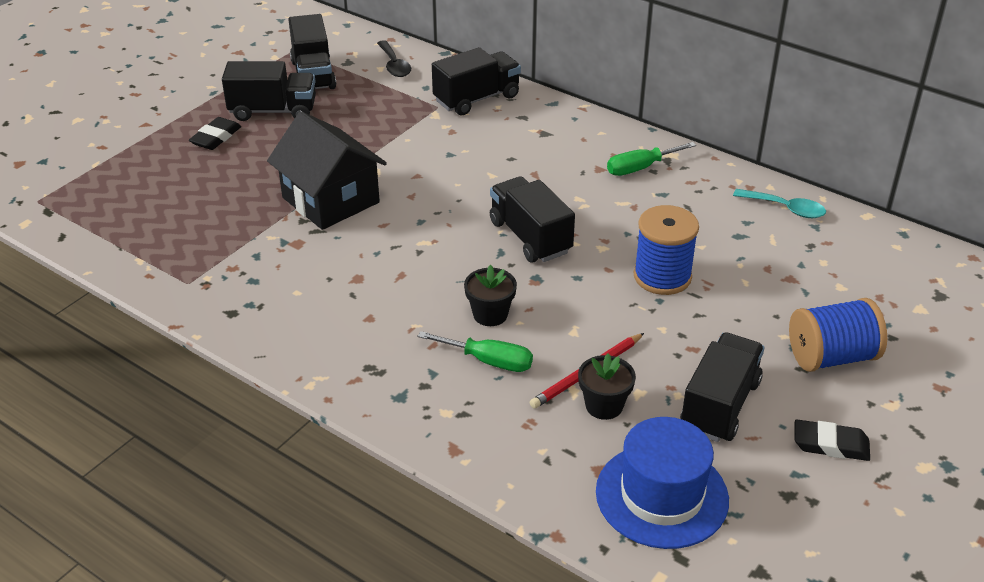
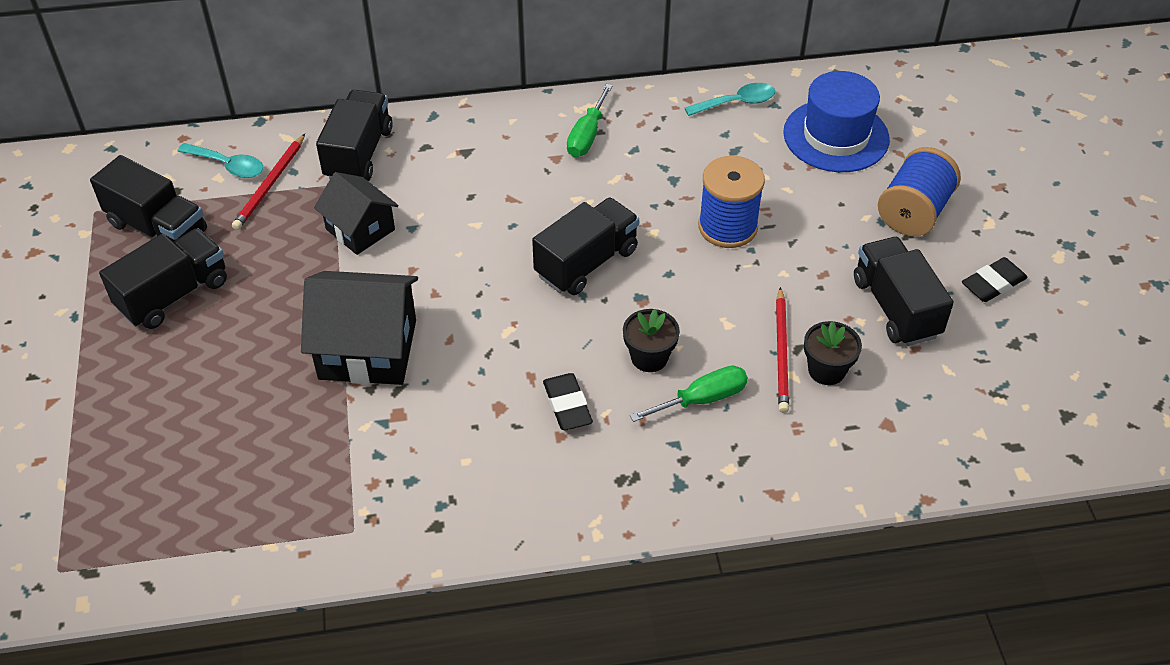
camera: 45 degrees left, 10 degrees up
(216, 137) = (155, 364): black eraser -> black eraser (567, 405)
(394, 65) = (228, 166): black spoon -> turquoise spoon
(403, 87) = (270, 184): none -> red pencil
(418, 138) = (360, 229): none -> black house
(530, 237) = (586, 263): black truck -> black truck turned 120 degrees clockwise
(661, 495) = (948, 410): blue hat -> blue hat (836, 136)

